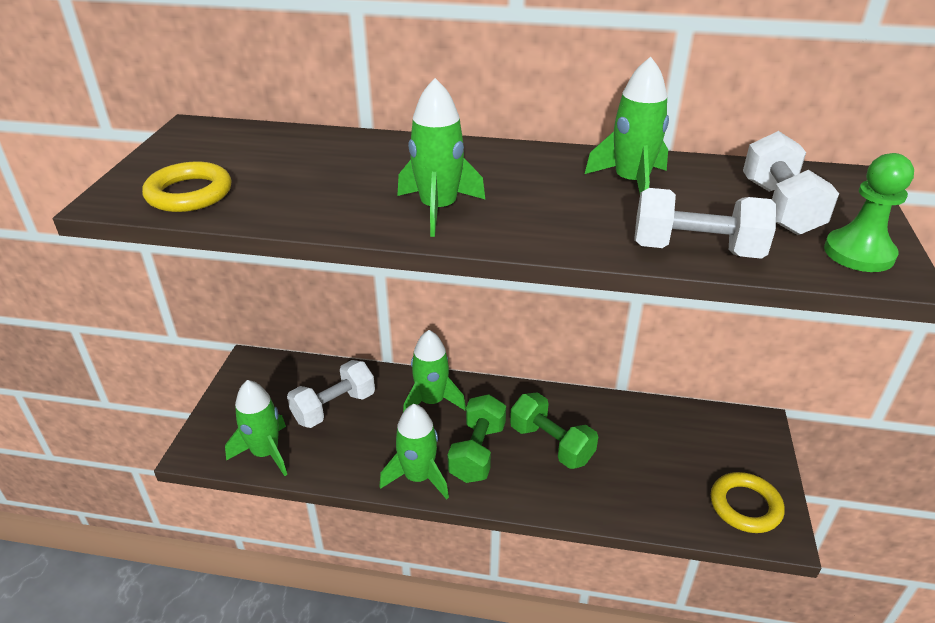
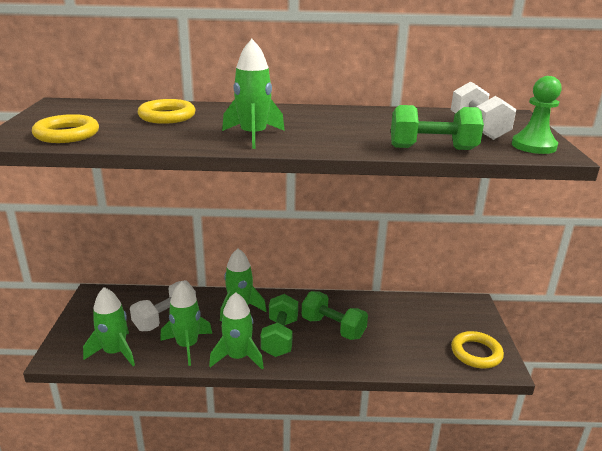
camera: 10 degrees left, 10 degrees down
(329, 161) = (167, 116): none -> yellow ring
(631, 182) = (379, 120): green rocket -> green rocket (187, 345)
(696, 250) = (432, 148): white dumbbell -> green dumbbell

